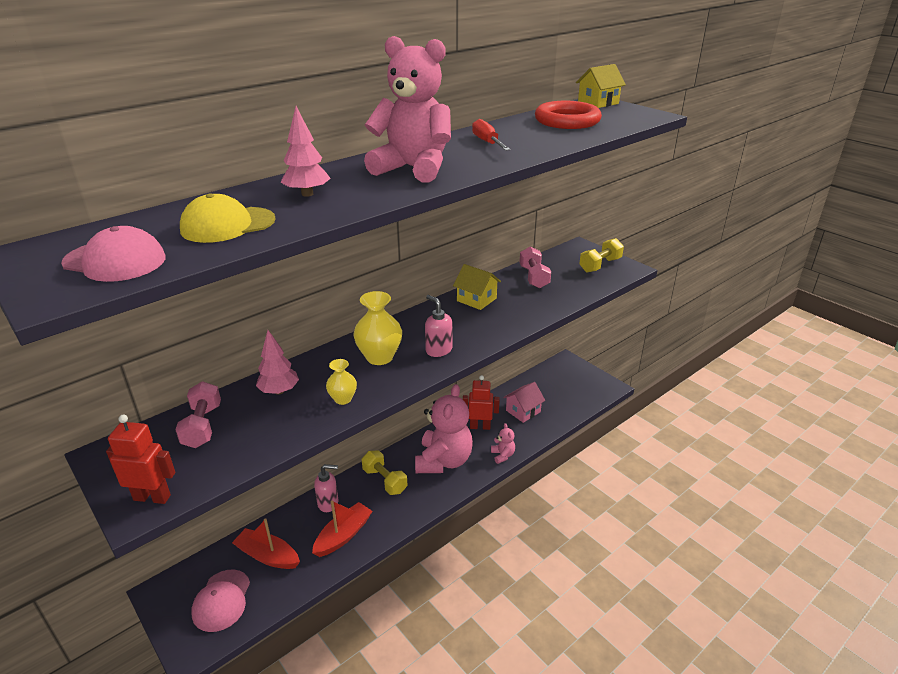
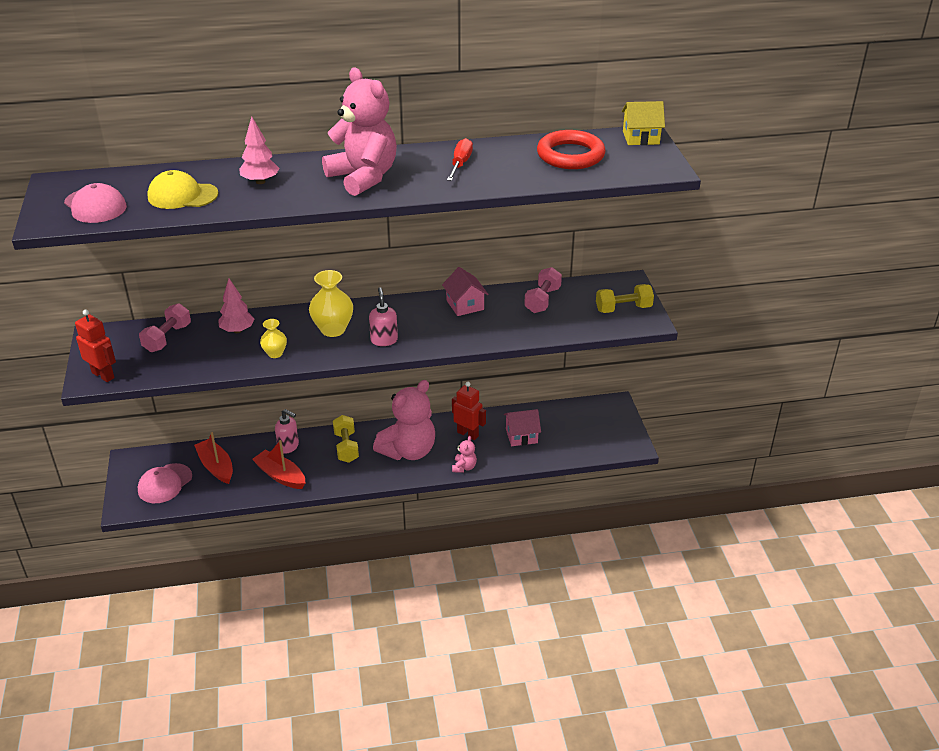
camera: 30 degrees right, 5 degrees up
(343, 535) = (280, 476): red boat -> red boat turned 120 degrees counterclockwise
(476, 299) = (465, 305): yellow house -> pink house

